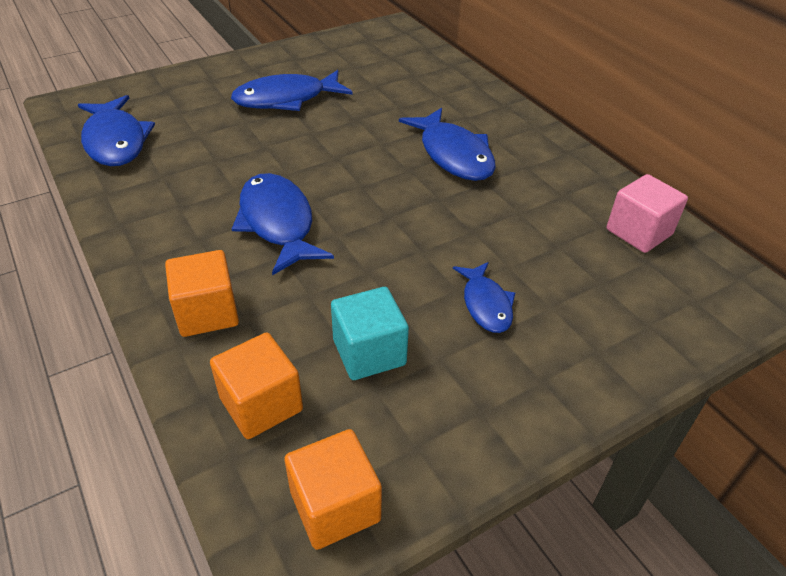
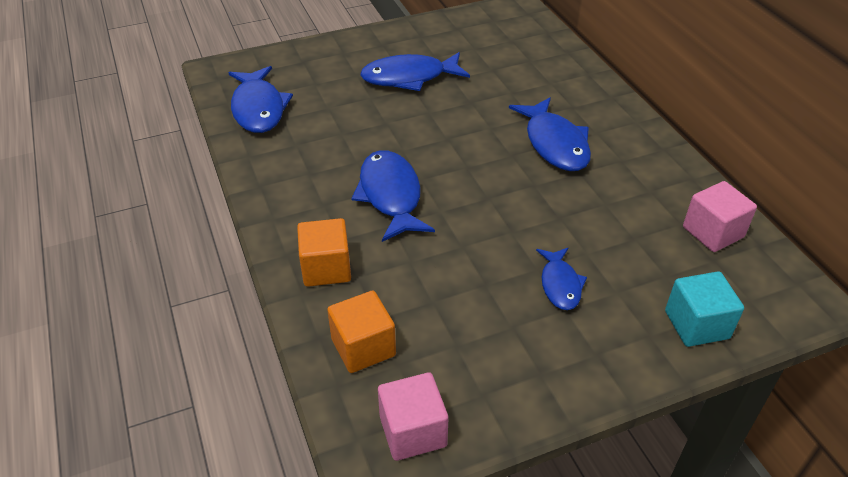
camera: 10 degrees right, 0 degrees up
(335, 506) = (413, 431): orange cube -> pink cube
(369, 352) = (455, 315): turquoise cube -> turquoise cube (696, 325)

